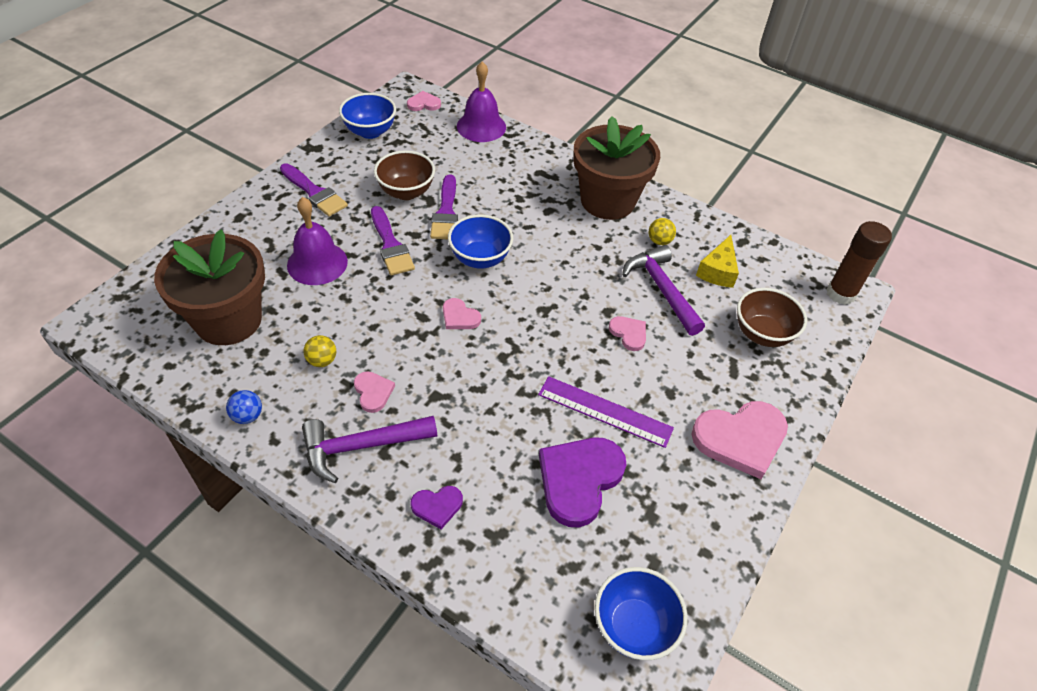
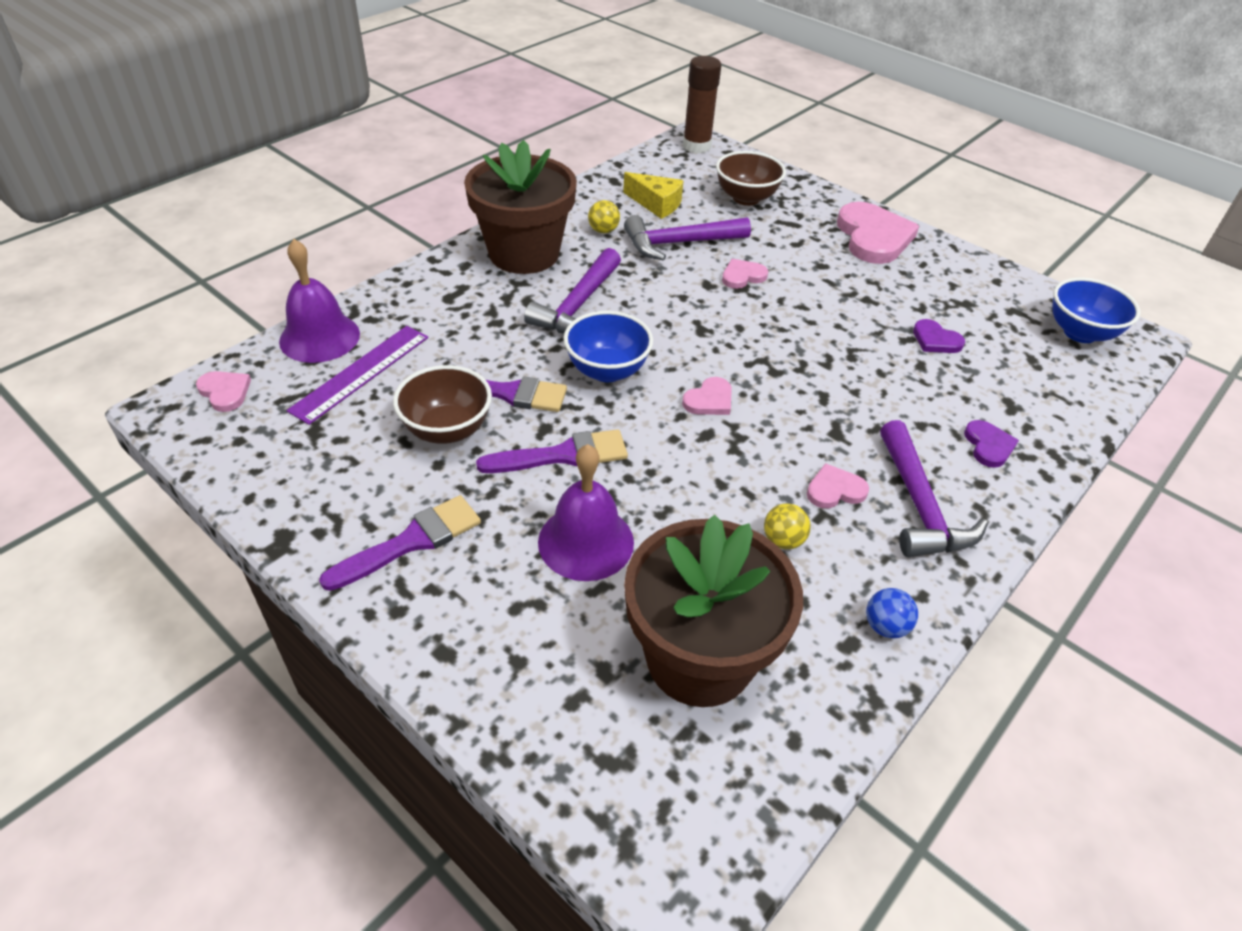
camera: 80 degrees left, 5 degrees down
(370, 132) = (271, 462): blue bowl -> none
(424, 104) = (225, 392): pink heart -> pink heart turned 135 degrees clockwise
(551, 236) = (578, 306): none -> purple hammer
(579, 480) = (935, 340): purple heart -> purple heart, size x0.50
(605, 411) = (849, 310): purple ruler -> purple ruler (361, 373)

